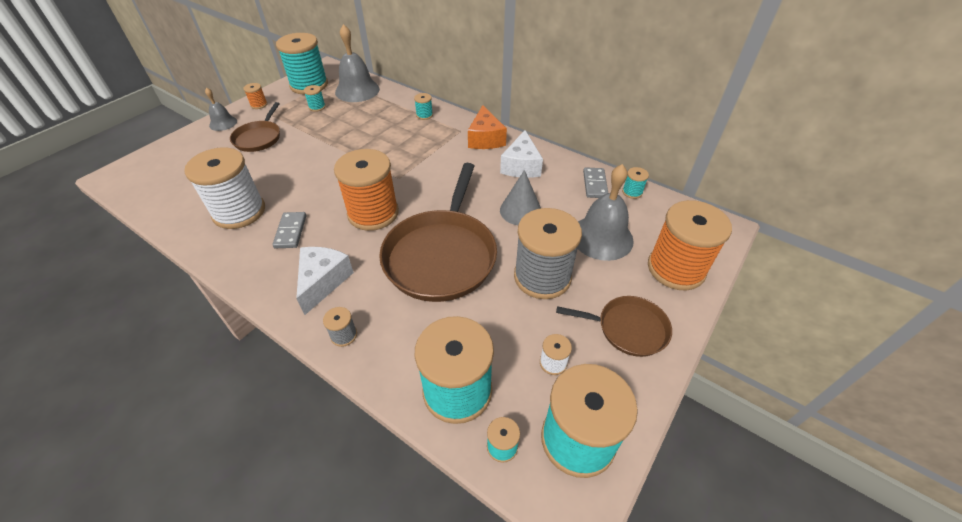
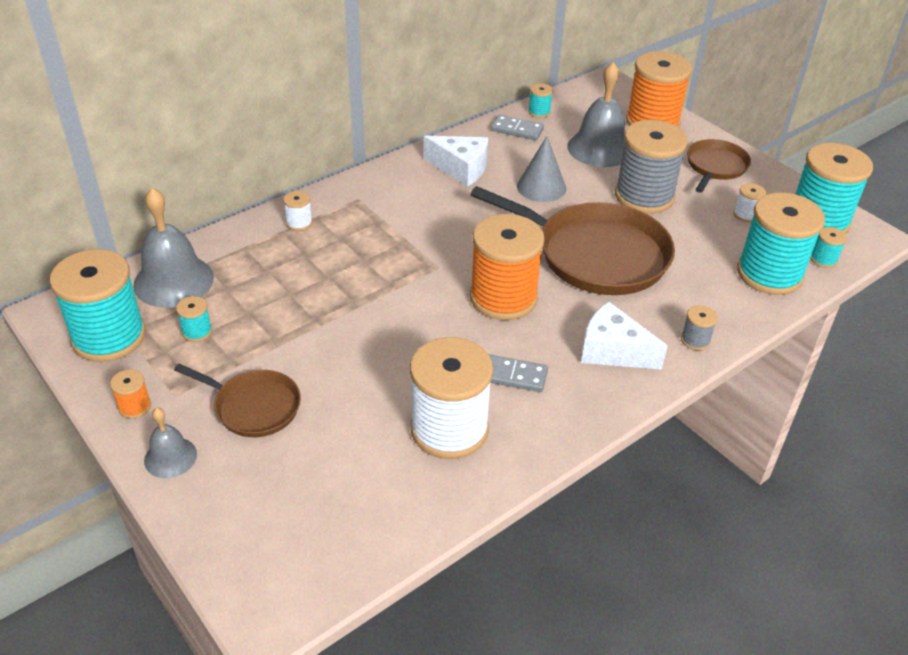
camera: 75 degrees left, 5 degrees down
(424, 115) = (299, 223): turquoise spool -> white spool
(485, 139) = (390, 182): orange cheese -> none

